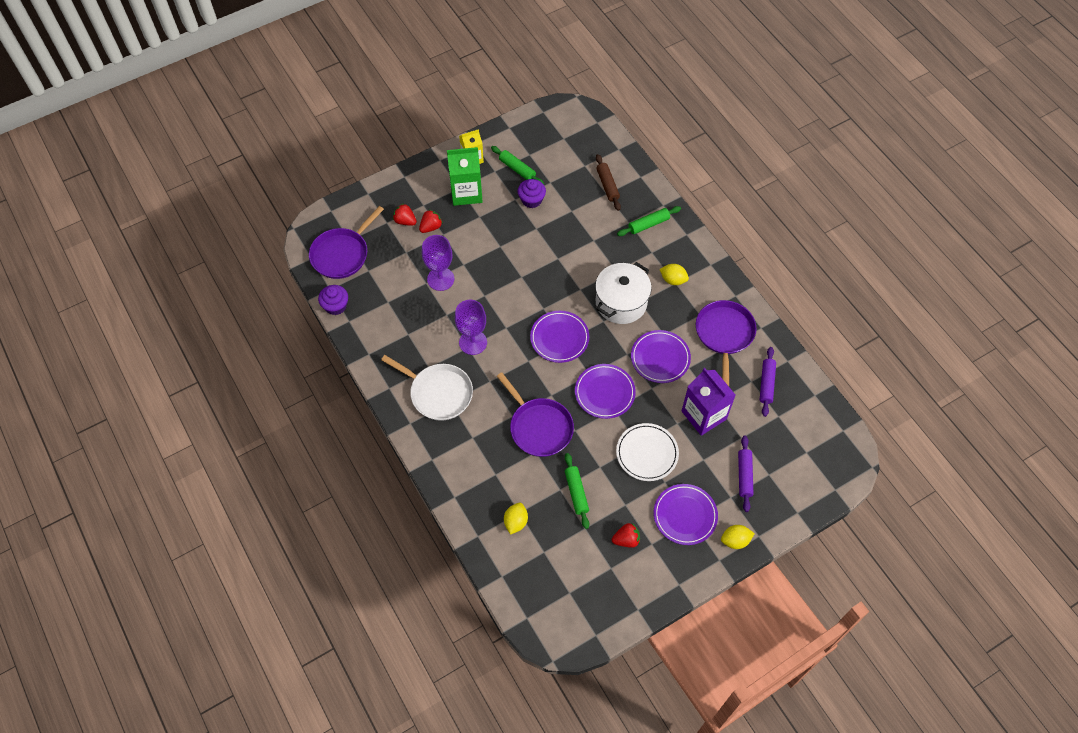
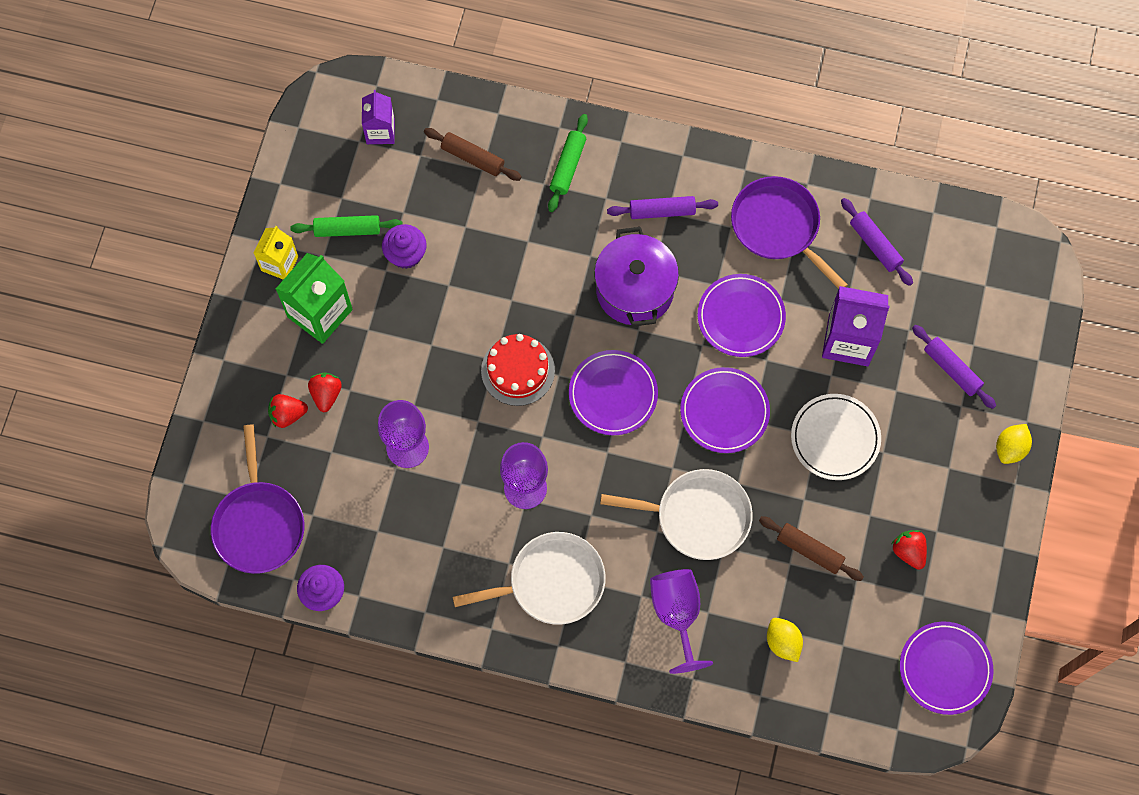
camera: 45 degrees left, 10 degrees up
(479, 461) = (677, 614): none -> purple goblet
(526, 290) = (518, 370): none -> red cake
(539, 427) = (698, 516): purple pan -> white pan
(576, 492) = (809, 550): green rolling pin -> brown rolling pin
(577, 142) = (380, 131): none -> purple carton
(621, 302) = (635, 290): white pot -> purple pot
(626, 540) = (908, 551): red strawberry -> red strawberry turned 60 degrees counterclockwise
(673, 280) = (662, 211): yellow lemon -> purple rolling pin
(685, 515) = (938, 469): purple plate -> purple plate (945, 668)

